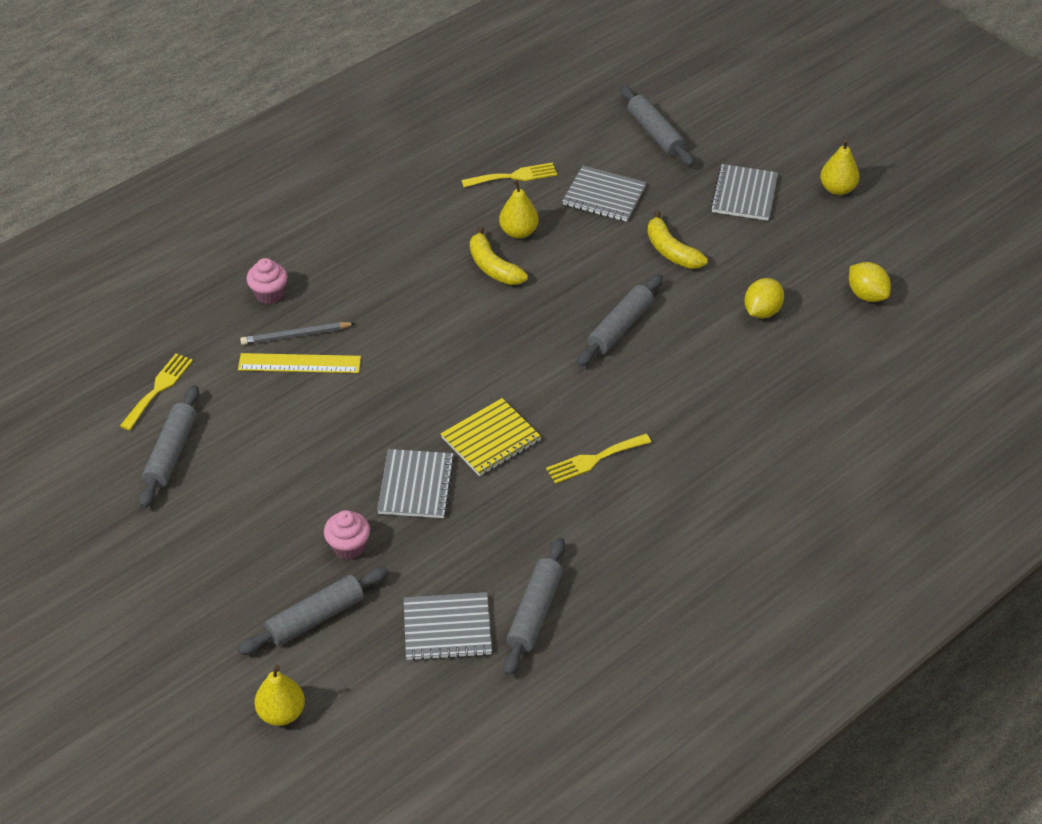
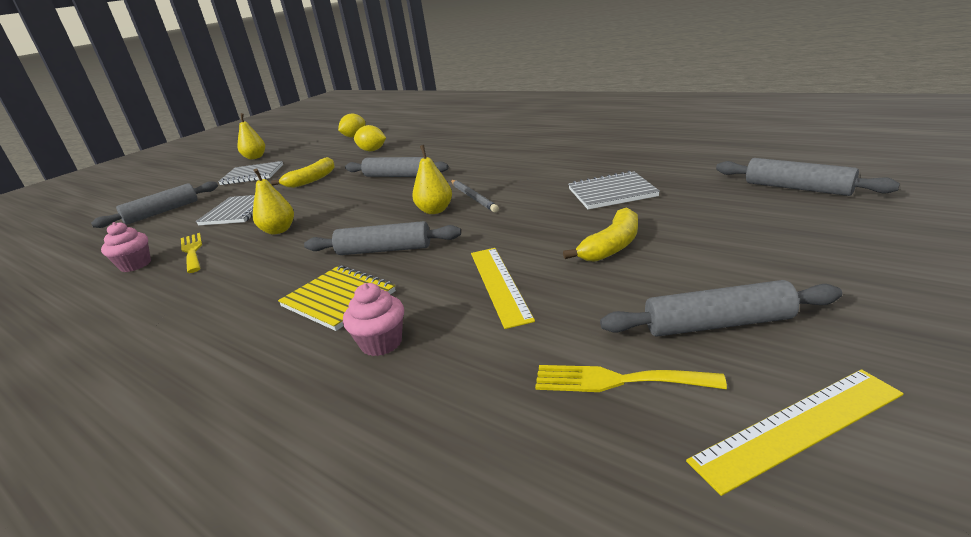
camera: 100 degrees left, 20 degrees down
(82, 440) = (797, 427): none -> yellow ruler
(281, 713) = (904, 174): yellow pear -> yellow pear (435, 210)
(296, 335) = (453, 300): grey pencil -> grey pencil (473, 197)
(348, 546) = (707, 197): pink cupcake -> pink cupcake (135, 265)
(447, 628) = (729, 153): grey notebook -> none
(491, 439) = (537, 183): yellow notebook -> yellow notebook (338, 299)
(493, 267) = (328, 229): yellow banana -> yellow banana (612, 246)
(535, 612) = (678, 140): grey rolling pin -> grey rolling pin (384, 250)
(594, 459) = (531, 156): yellow fork -> none

